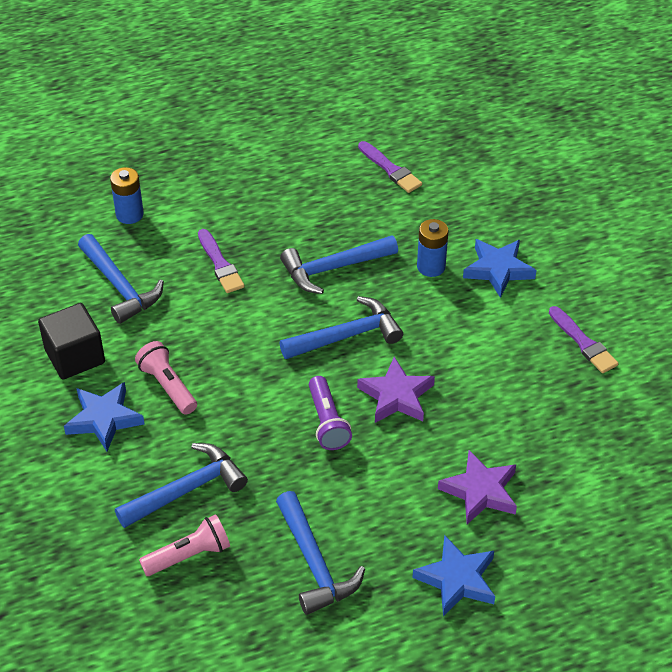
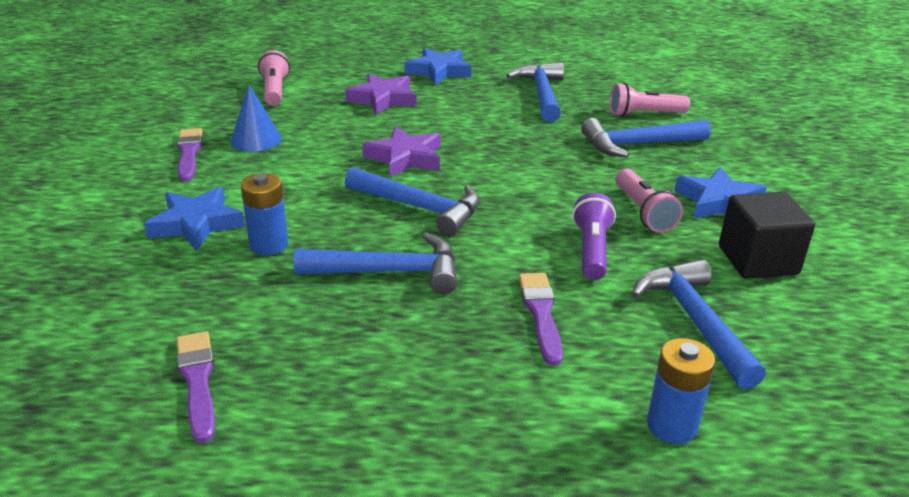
camera: 160 degrees left, 15 degrees down
(327, 422) = (485, 155): purple flashlight -> purple flashlight (592, 250)
(347, 336) = (420, 208): blue hammer -> blue hammer turned 150 degrees counterclockwise
(545, 379) = (256, 140): none -> blue cone
(602, 469) = (275, 91): none -> pink flashlight

